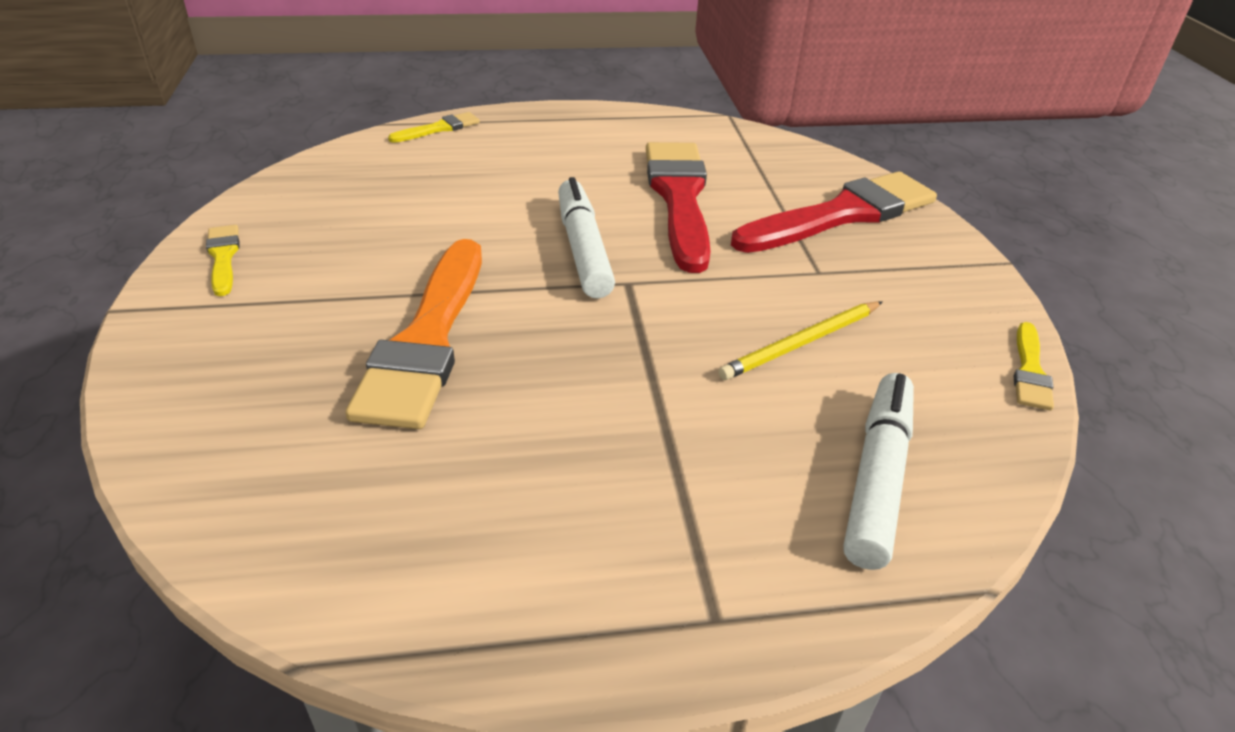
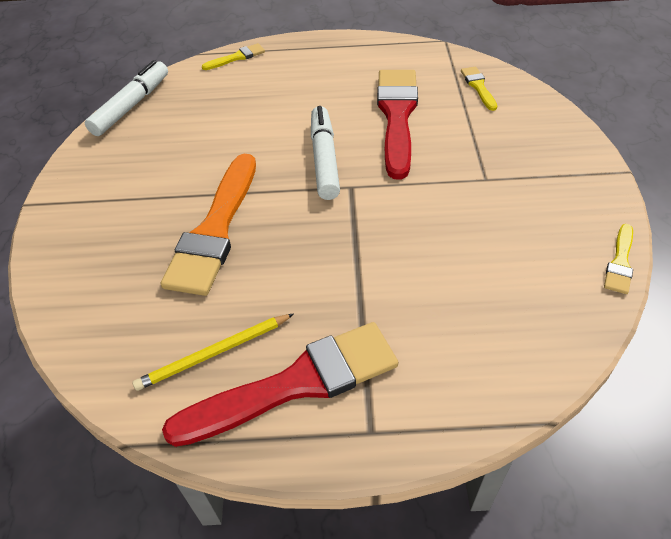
camera: 10 degrees right, 10 degrees up
(223, 257) = (92, 165): yellow brush -> yellow brush (478, 87)
(801, 343) = (462, 237): yellow pencil -> yellow pencil (214, 353)
(842, 215) = (512, 130): red brush -> red brush (296, 384)
(877, 477) = (493, 340): white marker -> white marker (132, 105)

